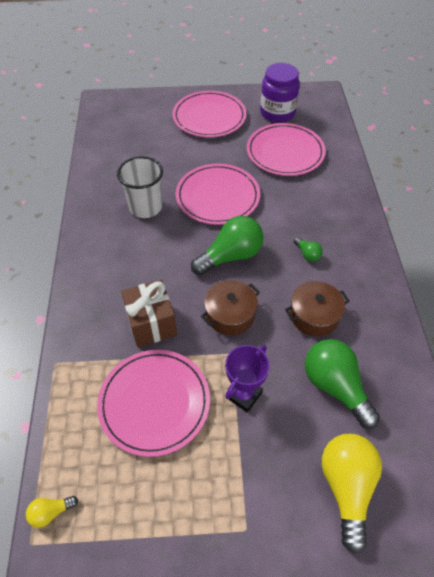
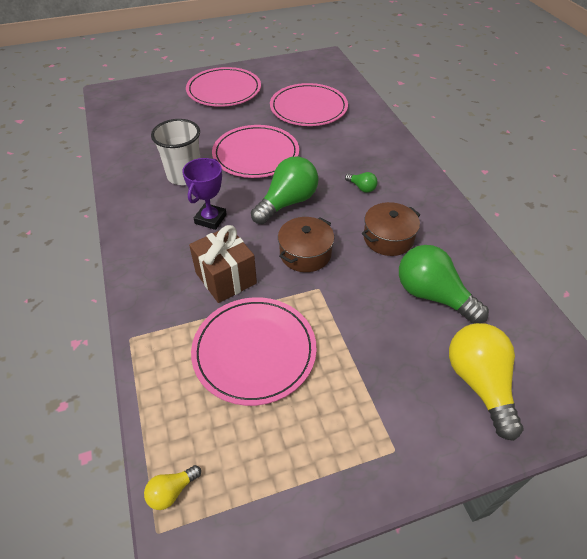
camera: 15 degrees left, 5 degrees down
(243, 395) = (345, 323): purple trophy -> purple trophy (210, 219)
(277, 113) = (289, 78): purple jar -> none

